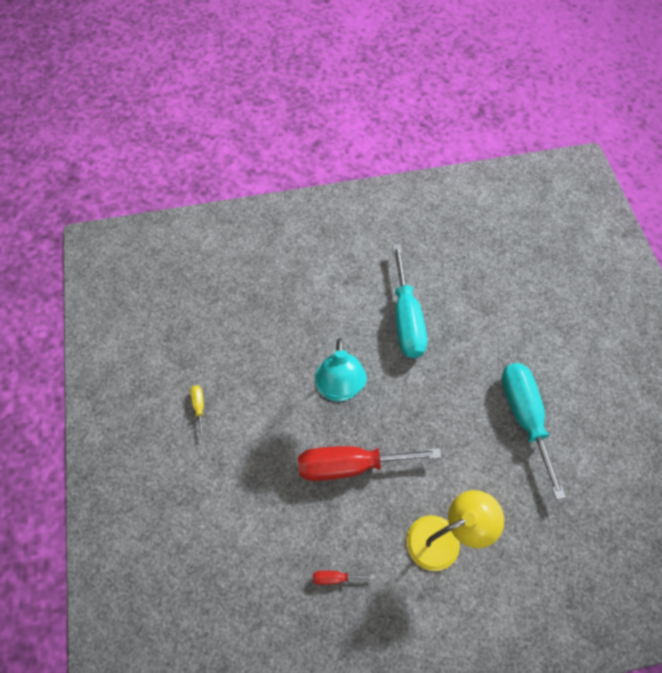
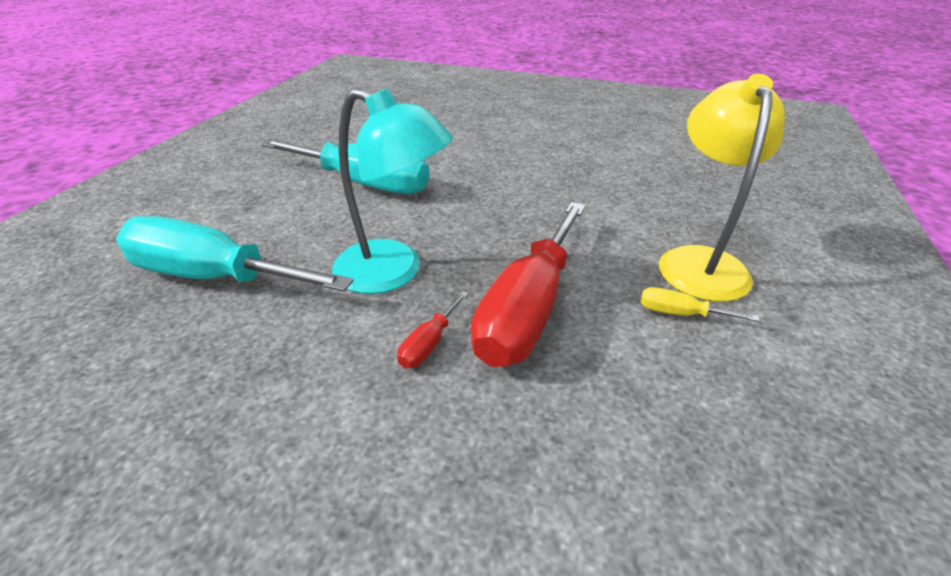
camera: 60 degrees left, 25 degrees down
(199, 407) = (191, 501): yellow screwdriver -> yellow screwdriver (680, 314)
(335, 578) = (737, 412): red screwdriver -> red screwdriver (429, 344)
(524, 417) = (568, 158): turquoise screwdriver -> turquoise screwdriver (214, 277)

